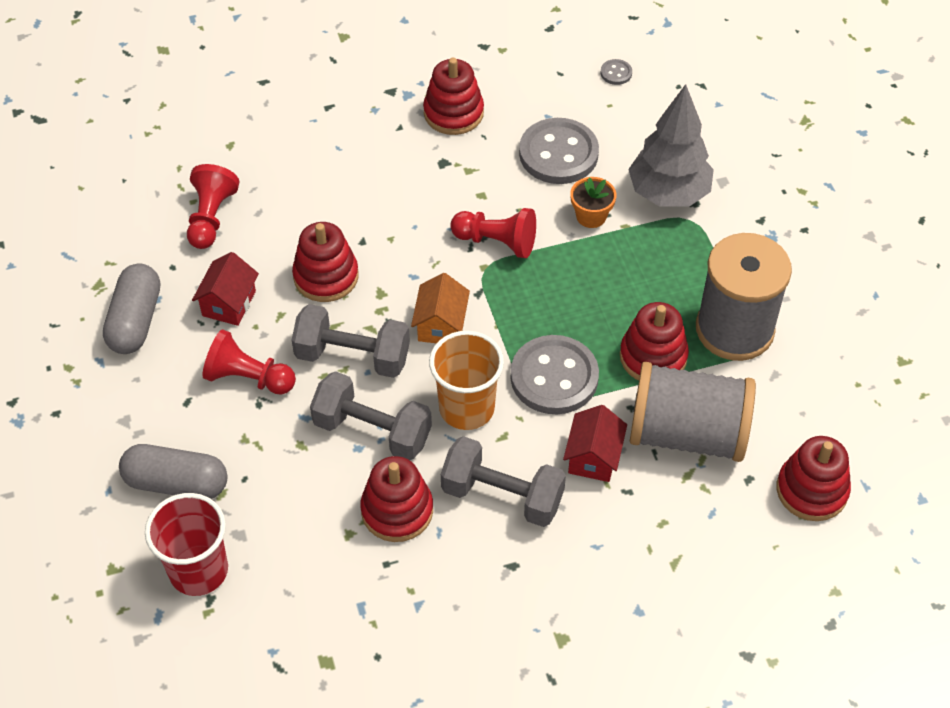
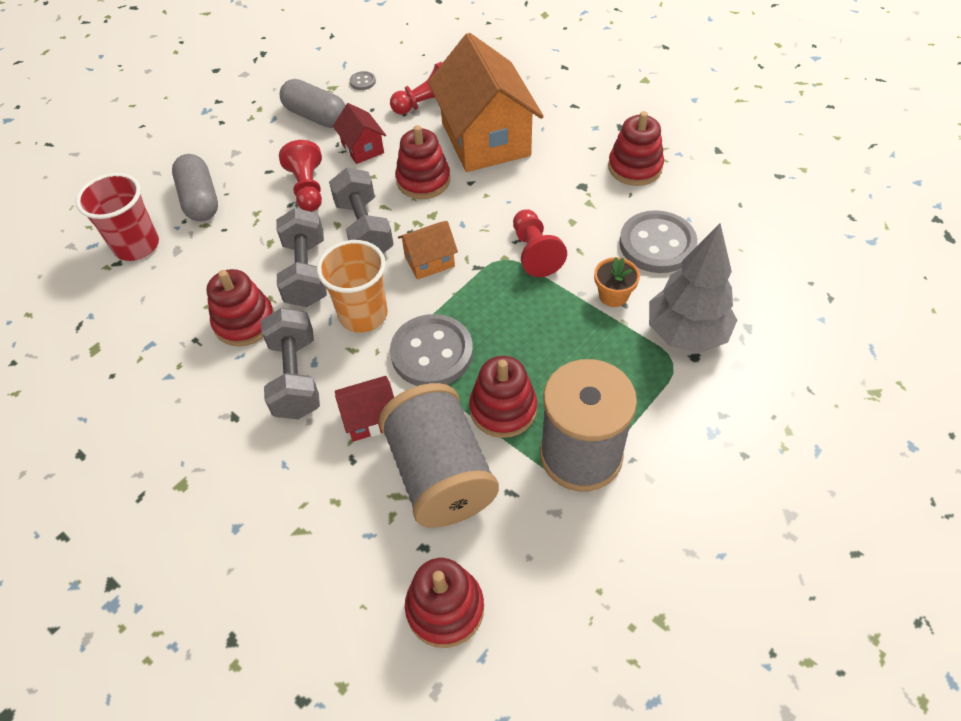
camera: 60 degrees right, 0 degrees up
(135, 321) = (316, 116): grey capsule -> grey capsule turned 60 degrees clockwise
(229, 303) = (362, 148): red house -> red house turned 75 degrees clockwise
(312, 198) = (486, 139): none -> orange house
(616, 73) = (778, 236): grey button -> grey button (362, 82)

